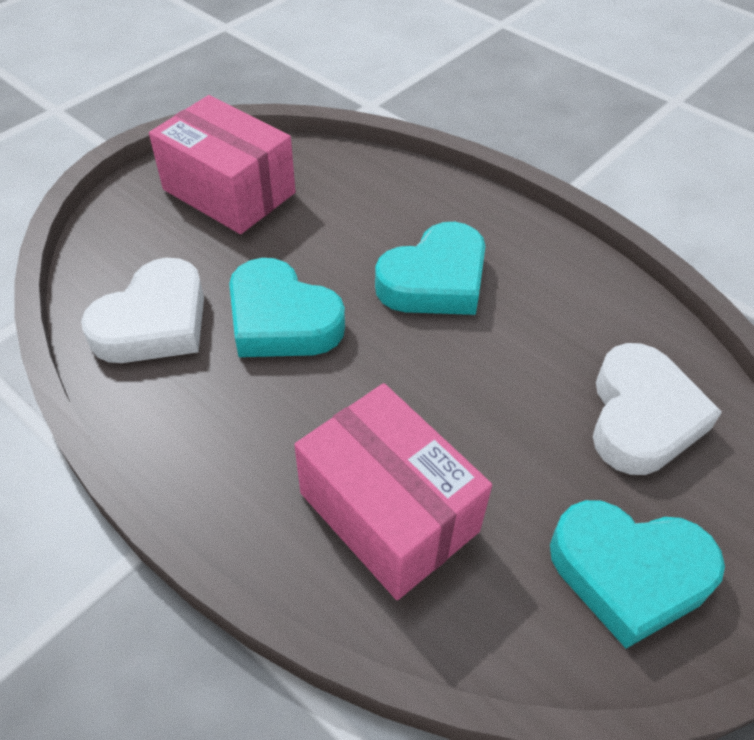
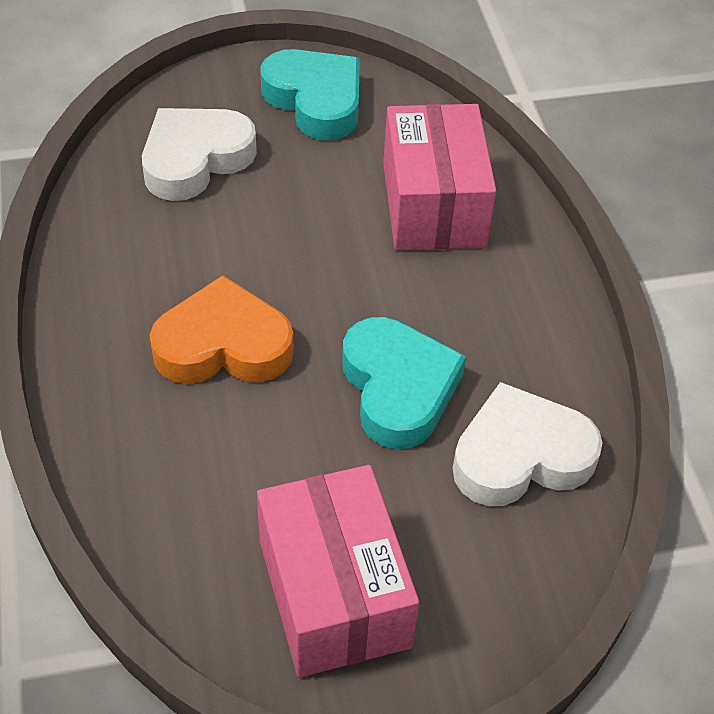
camera: 145 degrees left, 0 degrees up
(435, 280) = (223, 345): turquoise heart -> orange heart

